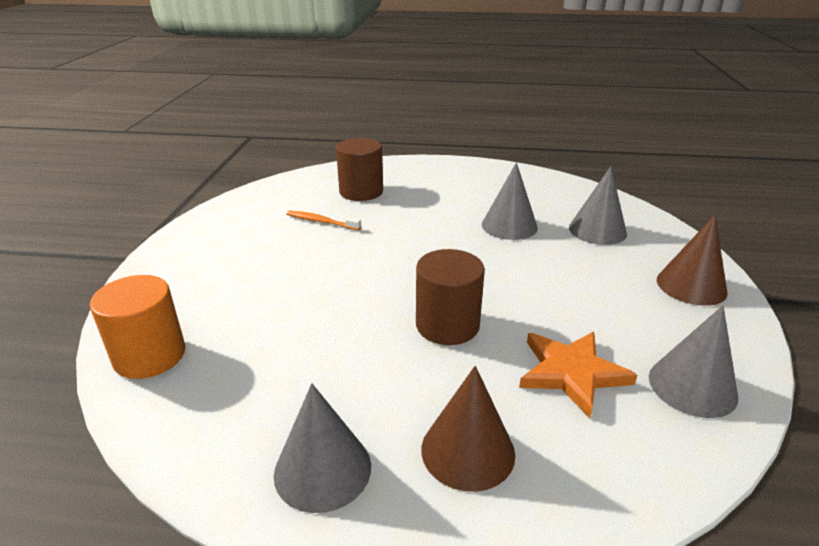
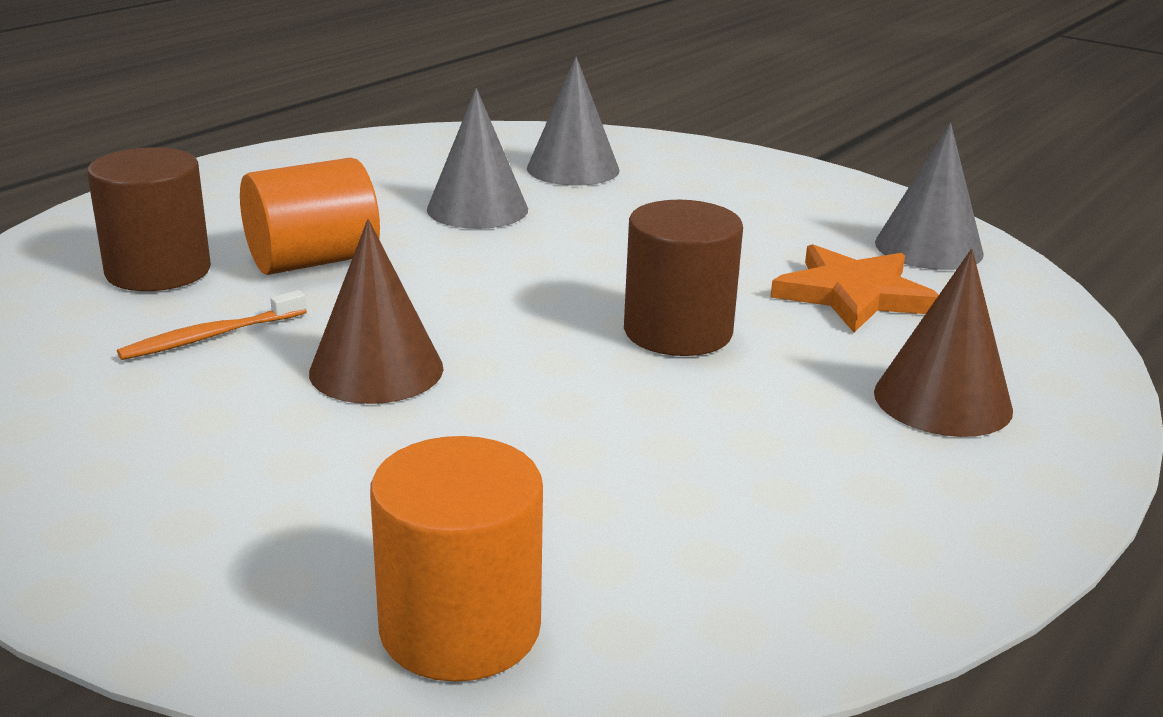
camera: 60 degrees left, 5 degrees down
(322, 469) = (909, 511): grey cone -> none
(406, 213) = (313, 261): none -> orange cylinder
(691, 286) = (757, 176): brown cone -> brown cone (376, 370)

